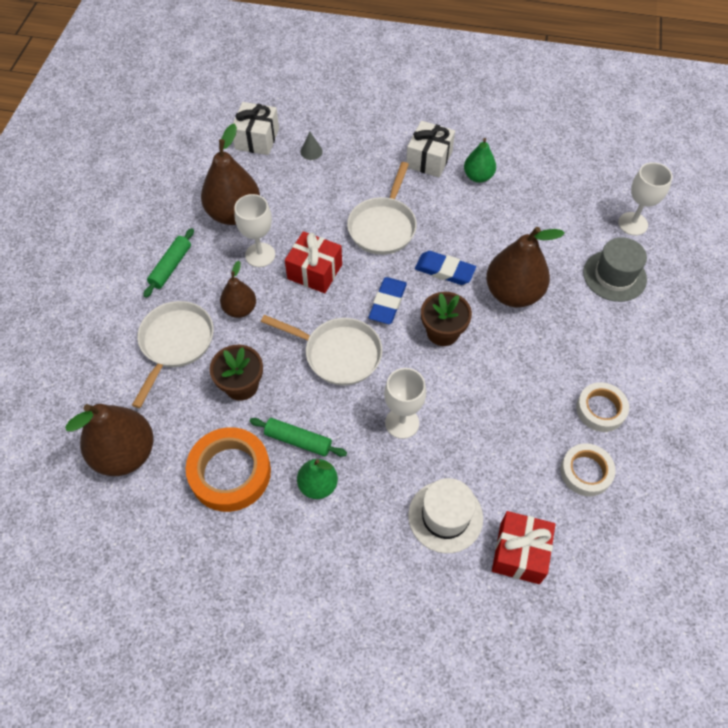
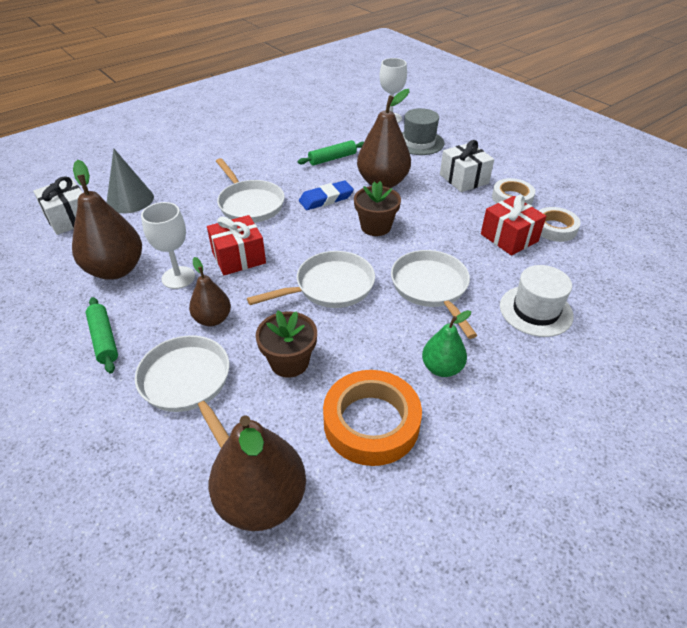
camera: 50 degrees left, 15 degrees down
(298, 440) = (385, 356): green rolling pin -> green rolling pin (332, 158)
(311, 151) = (130, 200): grey cone -> grey cone, size x2.05
(387, 303) = (317, 238): blue eraser -> none
(402, 423) = (431, 288): white goblet -> white pan
(429, 159) = (227, 157): white gift -> white gift (464, 179)
(478, 176) = (272, 147): green pear -> none
(519, 553) = (597, 291): red gift -> red gift (509, 238)

